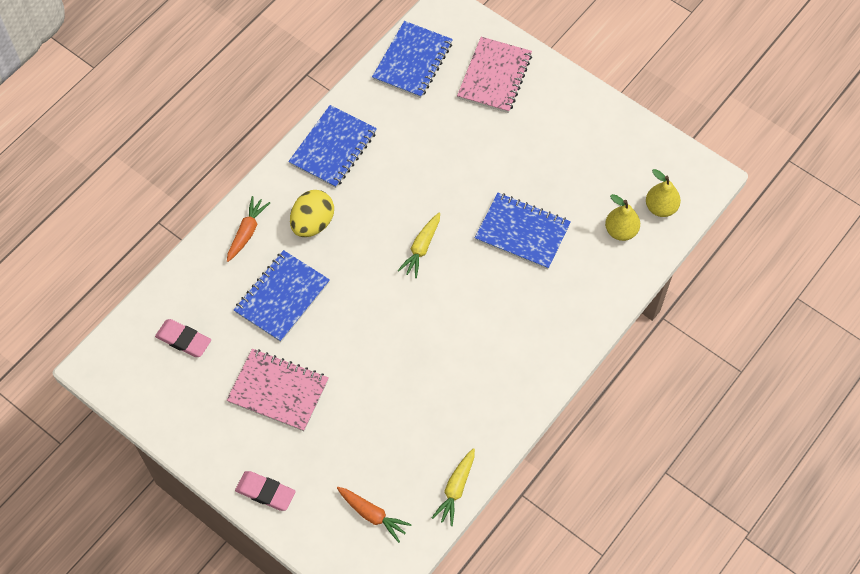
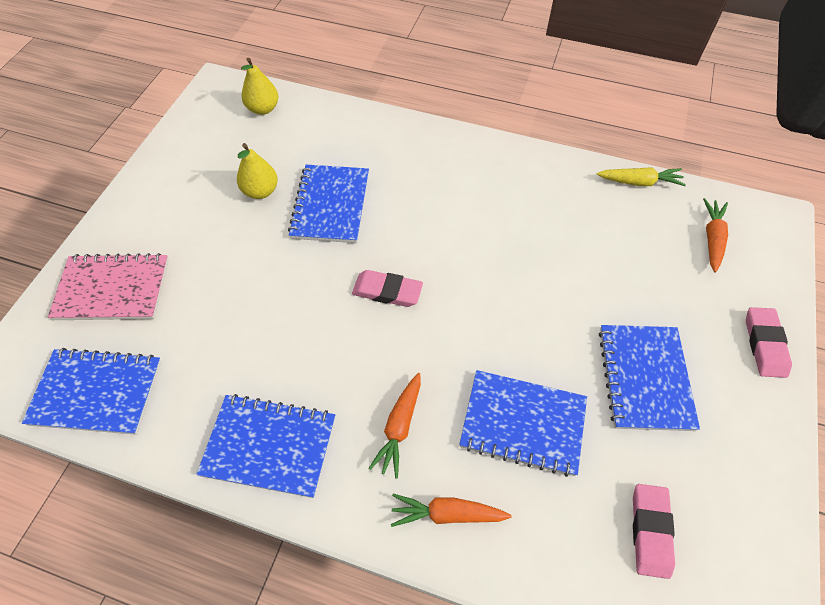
camera: 110 degrees left, 5 degrees down
(278, 391) = (644, 378): pink notebook -> blue notebook
(313, 223) = (399, 427): yellow egg -> orange carrot
(421, 248) = (387, 291): yellow carrot -> pink eraser
(620, 231) = (300, 131): yellow pear -> yellow pear (261, 191)

